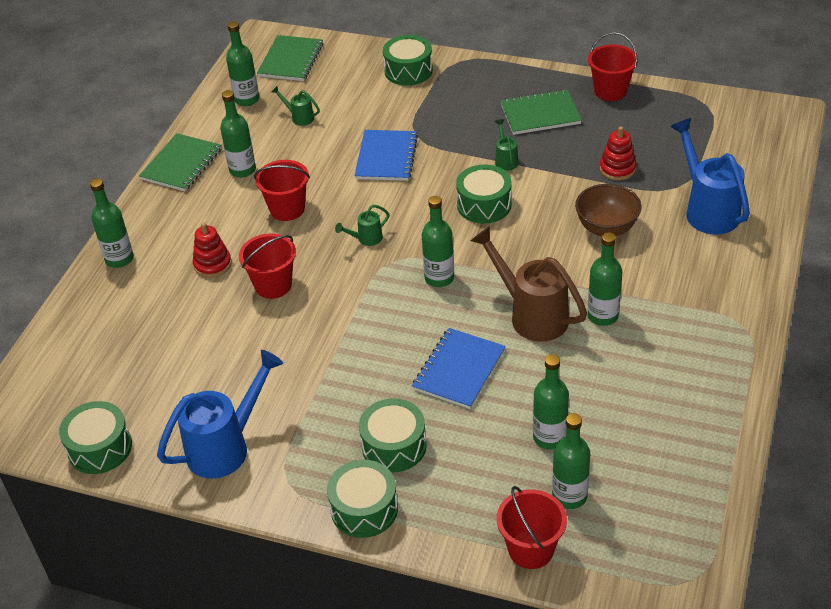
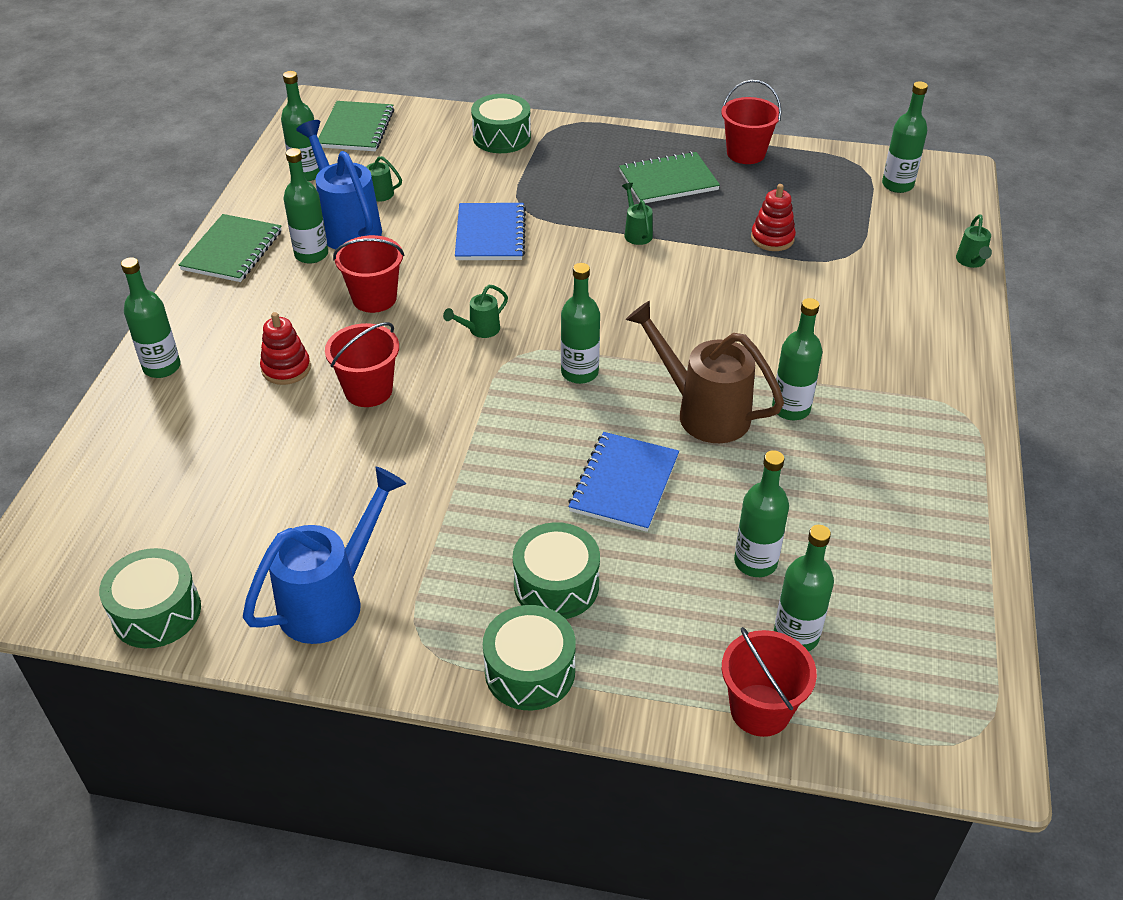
camera: 10 degrees left, 0 degrees up
(484, 205) = (620, 284): green drum -> none
(606, 228) = (773, 306): brown bowl -> none
(707, 210) = (888, 280): blue watering can -> blue watering can (346, 226)
(734, 124) = (897, 185): none -> green bottle
(782, 196) = (971, 262): none -> green watering can

